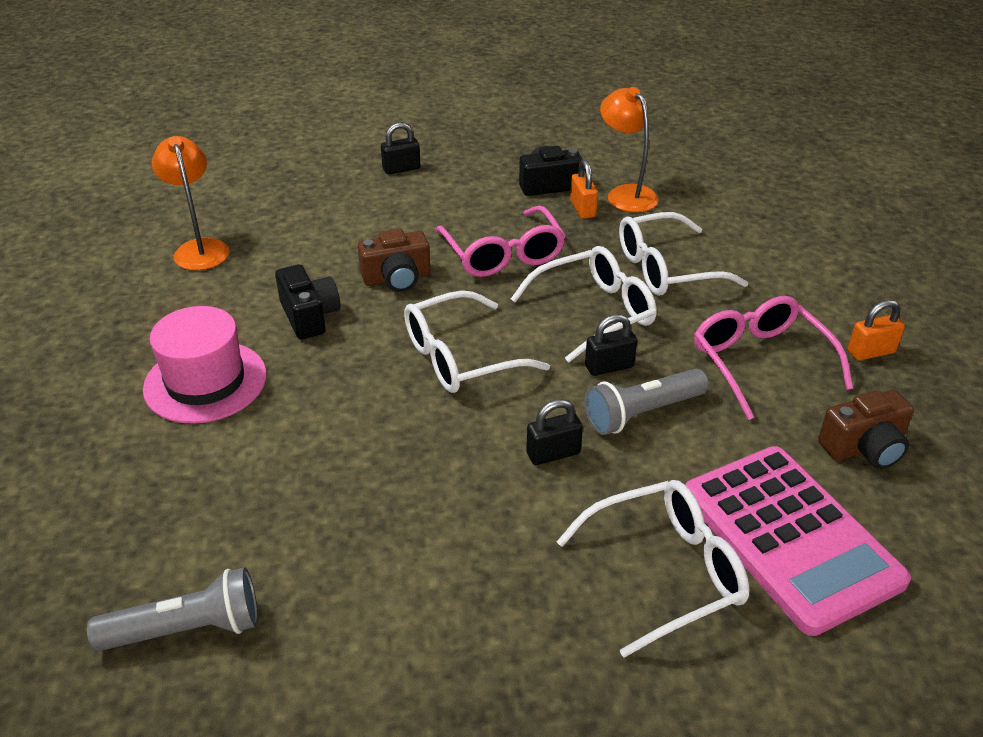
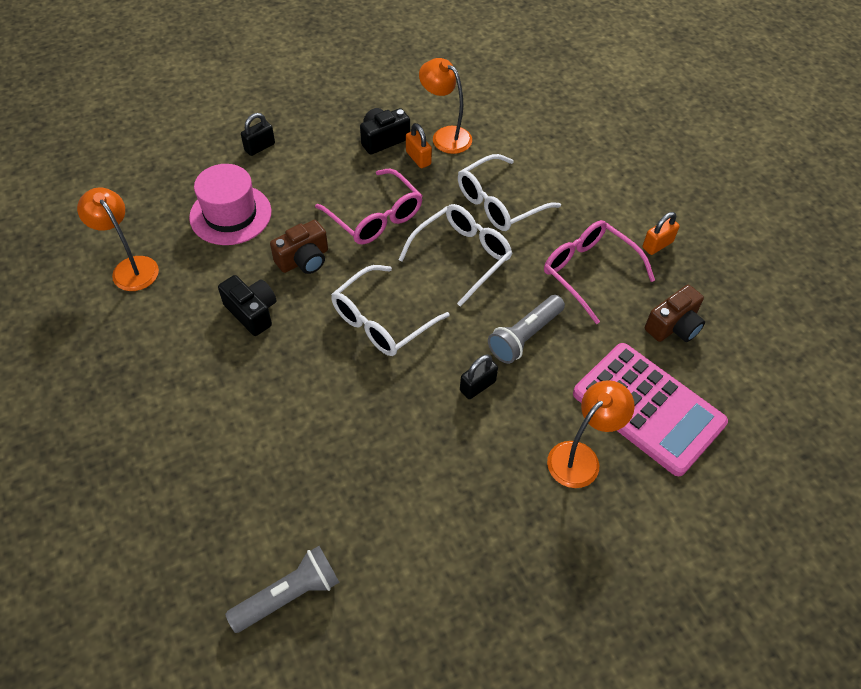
camera: 20 degrees left, 15 degrees up
(205, 382) = (200, 393): pink hat -> pink hat (230, 214)
(609, 367) = (489, 302): black padlock -> none
(665, 572) = (581, 457): white glasses -> orange lamp

